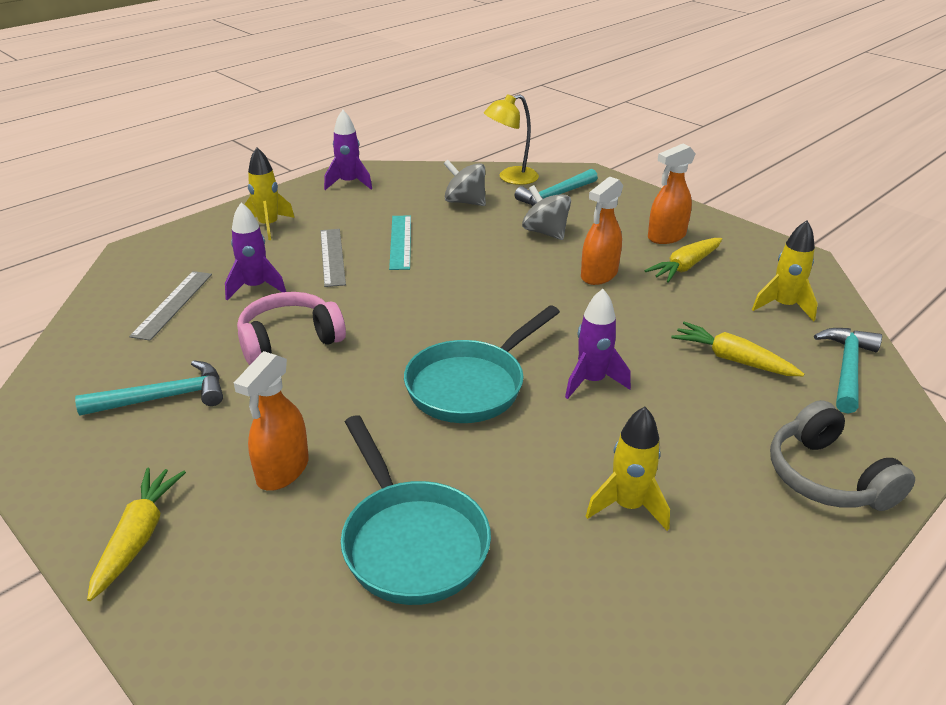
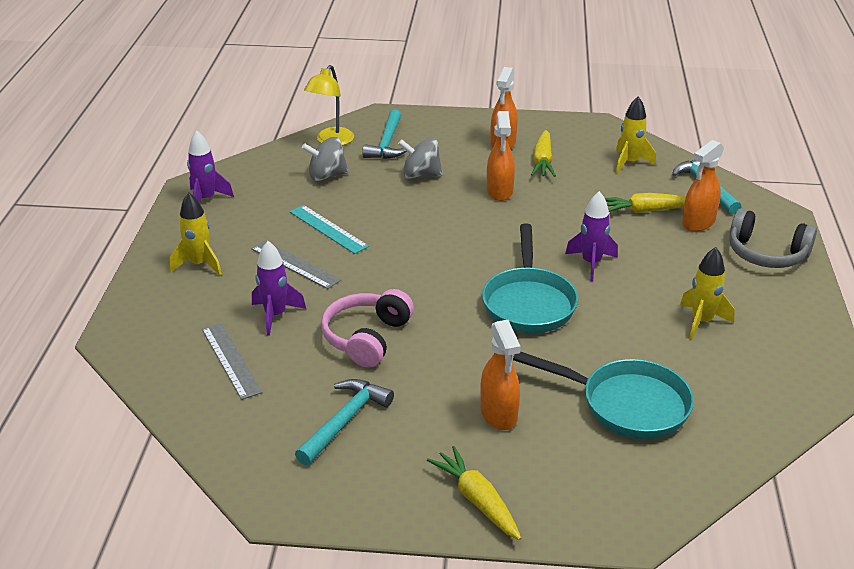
camera: 40 degrees left, 0 degrees up
(781, 400) = (698, 223): none -> orange spray bottle

